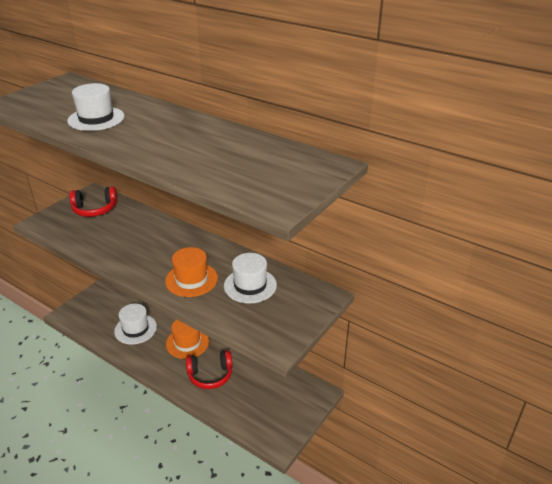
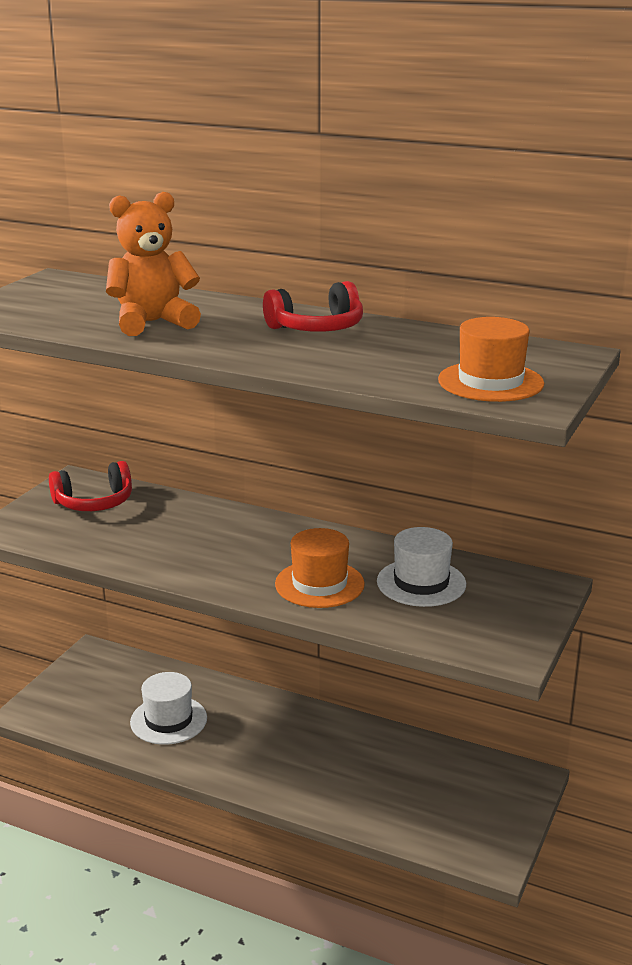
camera: 10 degrees left, 10 degrees down
(96, 119) = (152, 323): white hat -> orange teddy bear
(187, 343) = (271, 730): orange hat -> orange hat (490, 382)
(210, 375) = (333, 774): red headphones -> red headphones (317, 328)

